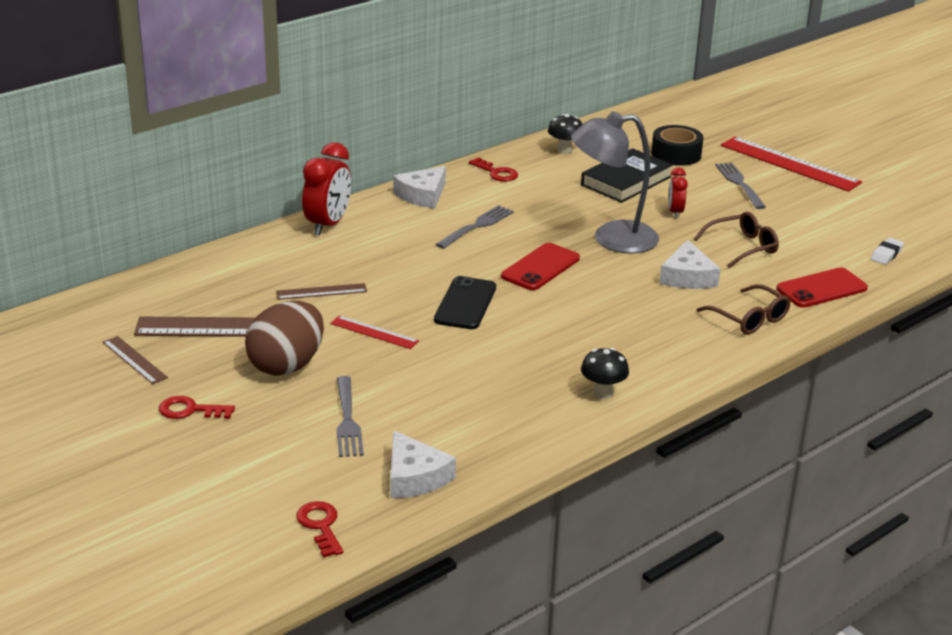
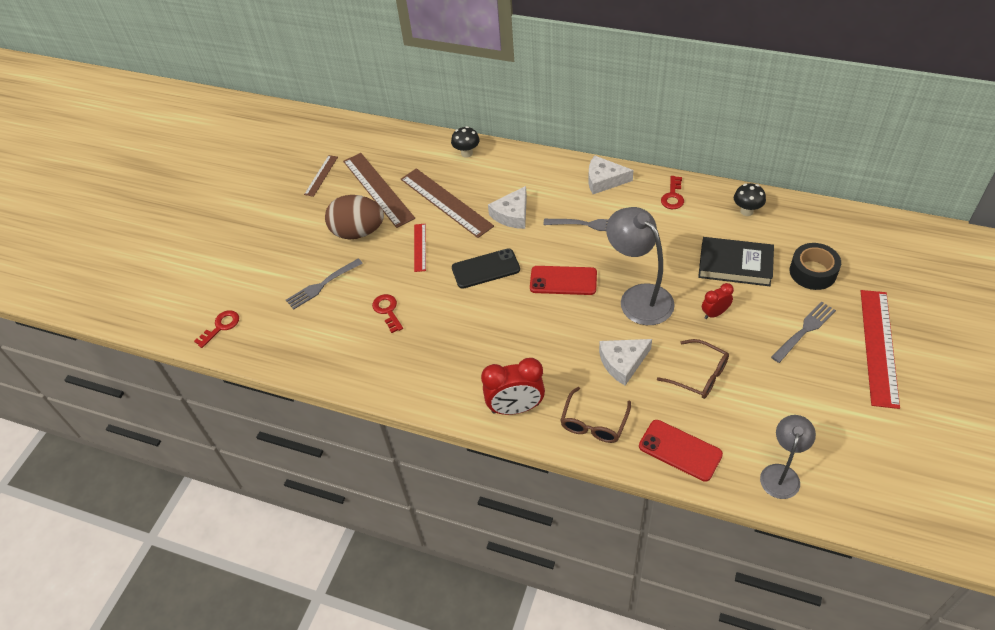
camera: 65 degrees right, 20 degrees up
(190, 410) = (290, 221): red key -> red key (387, 311)
(321, 291) = (446, 202): brown ruler -> brown ruler, size x1.95
(328, 225) = (525, 162): red clock -> red clock (515, 408)
(414, 477) = (286, 341): white cheese -> white cheese (512, 214)
(602, 393) = (433, 384): black mushroom -> black mushroom (466, 153)
(886, 254) = (781, 474): white eraser -> grey lamp

